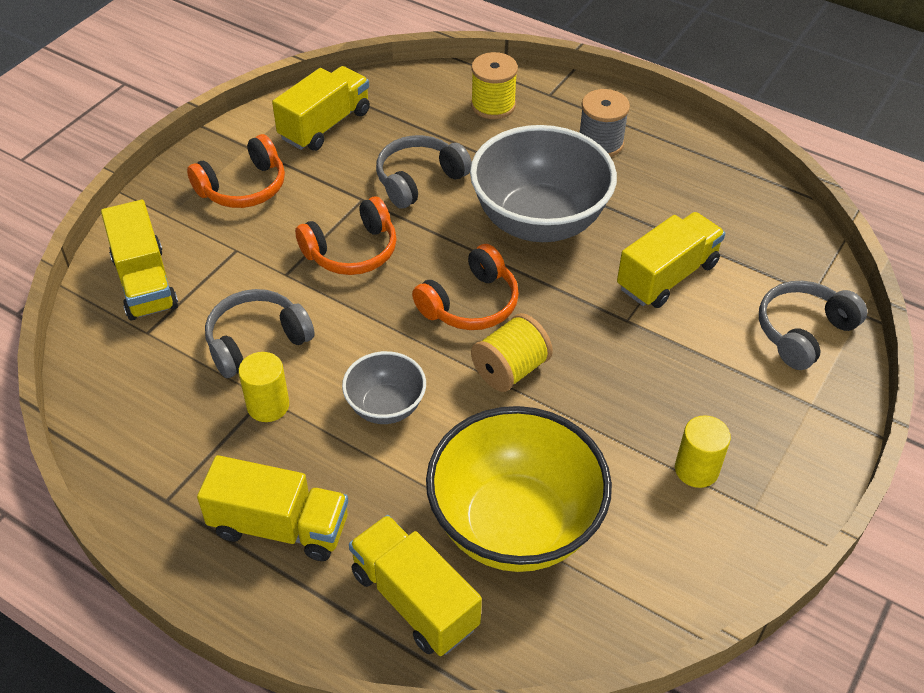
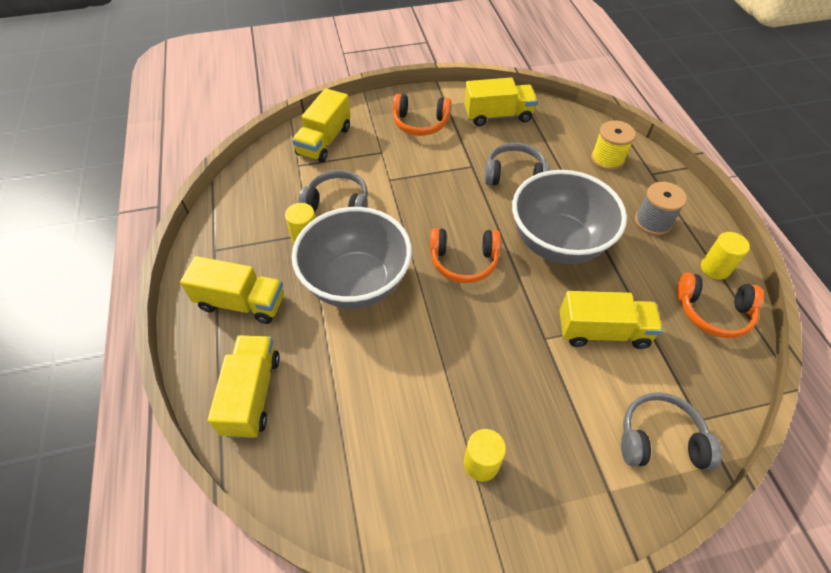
camera: 45 degrees right, 5 degrees up
(279, 527) = (241, 303): yellow truck -> yellow truck turned 45 degrees counterclockwise
(352, 251) = (435, 190): orange headphones -> orange headphones (713, 312)
(385, 407) = (356, 283): grey bowl -> grey bowl, size x1.98
(510, 370) = (442, 314): yellow spool -> none
(514, 525) = (343, 401): yellow bowl -> none
(694, 152) = (715, 268): none -> yellow cylinder

